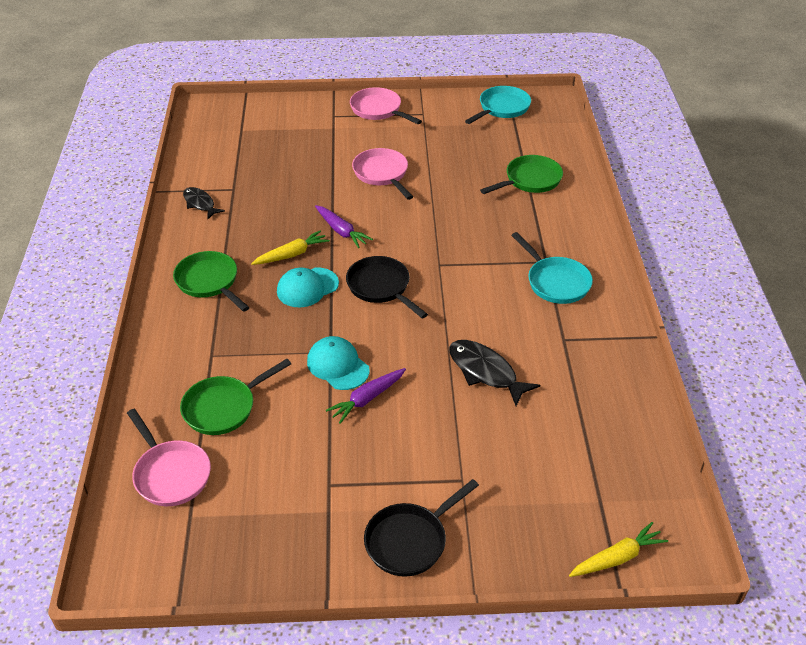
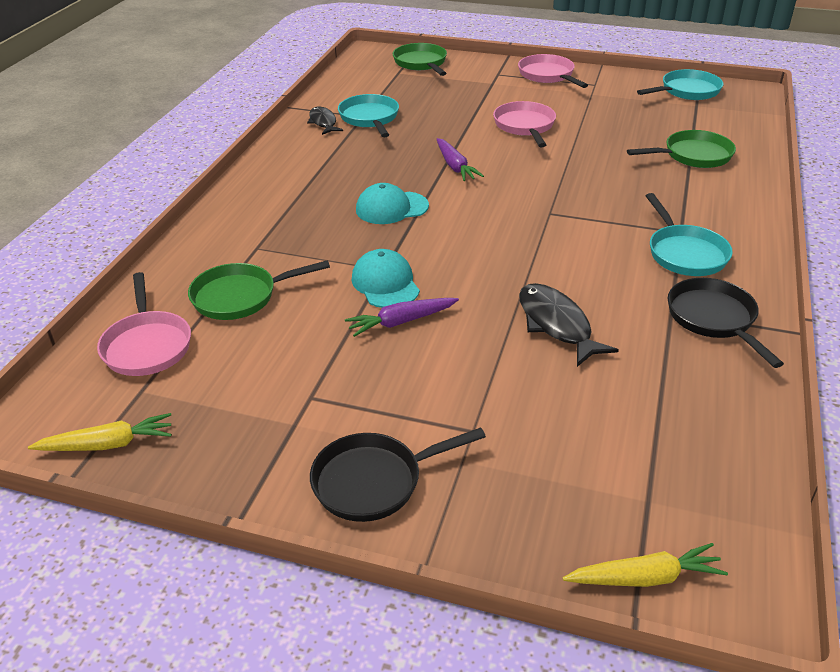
camera: 20 degrees right, 5 degrees down
(209, 282) = (293, 186): green pan -> green pan (421, 63)
(241, 191) = (370, 118): none -> turquoise pan
(292, 254) = (391, 177): yellow carrot -> yellow carrot (108, 444)
(381, 287) = (472, 222): black pan -> black pan (713, 319)

